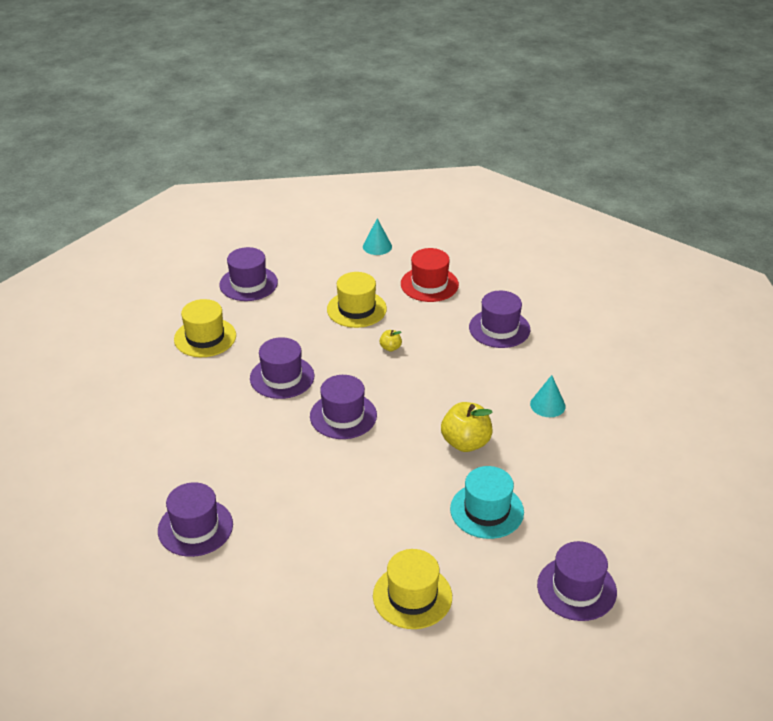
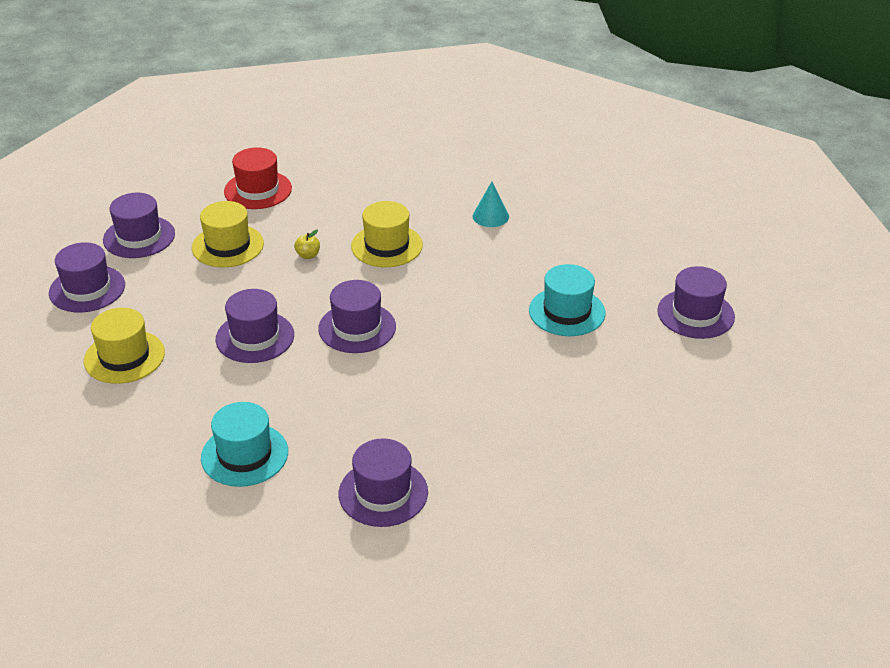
camera: 50 degrees left, 0 degrees up
(170, 442) = (244, 455): none -> turquoise hat
(377, 246) = (159, 188): turquoise cone -> none
(412, 596) = (613, 402): yellow hat -> yellow hat (387, 246)
(465, 443) = (478, 280): yellow apple -> none
(499, 328) = (369, 187): purple hat -> purple hat (139, 237)

